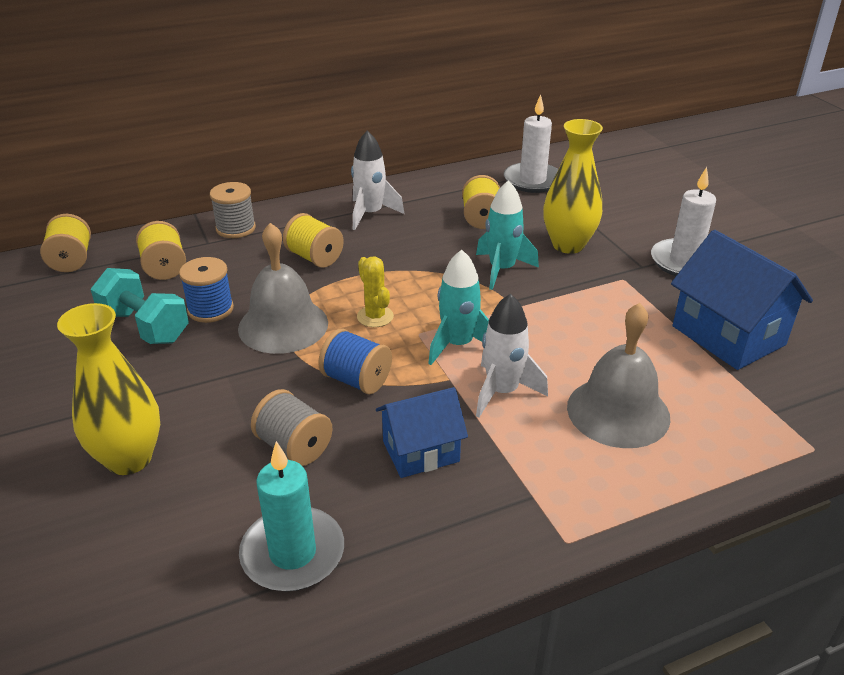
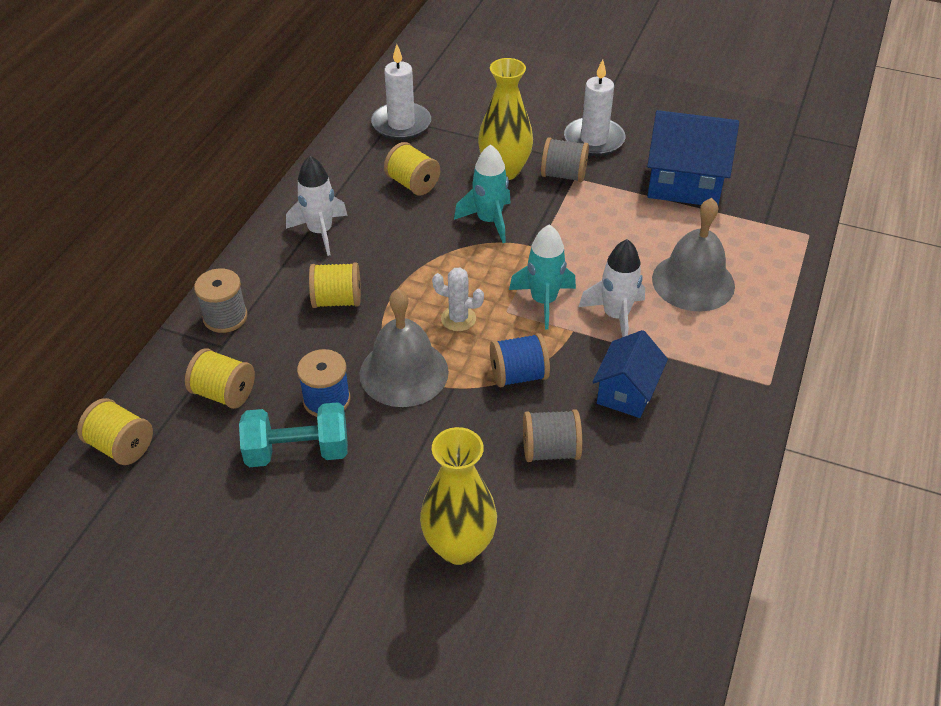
camera: 45 degrees left, 10 degrees up
(293, 553) = (649, 511): turquoise candle -> none
(375, 316) = (458, 319): yellow cactus -> white cactus
(616, 272) = (563, 175): none -> grey spool

